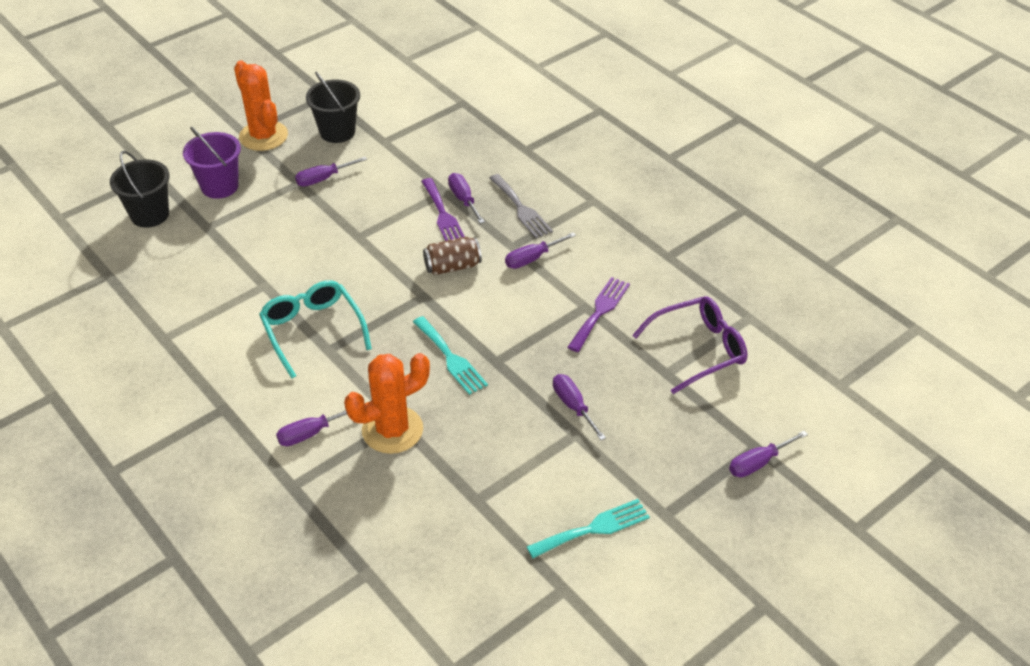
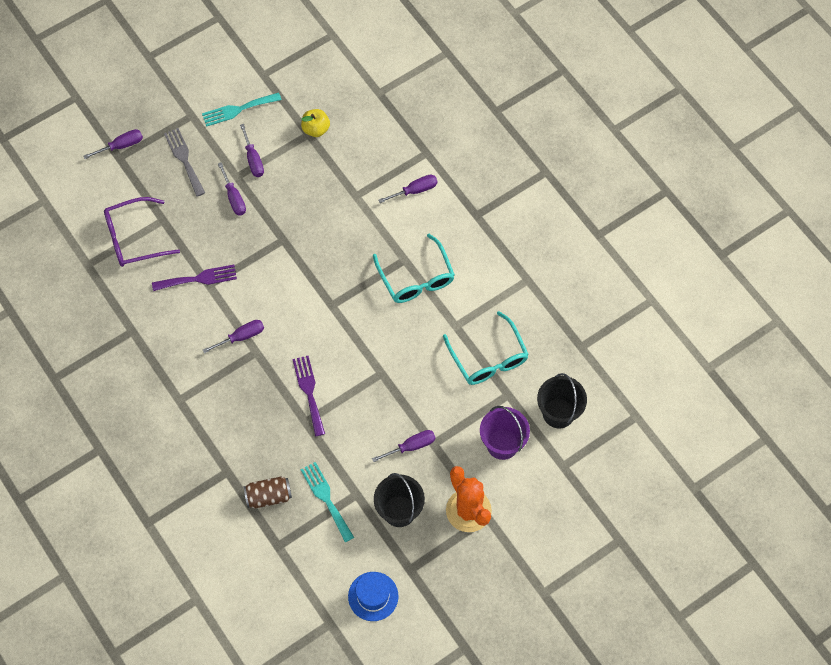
camera: 175 degrees left, 20 degrees up
(226, 258) = (488, 357): none -> turquoise glasses
(364, 77) = (373, 596): none -> blue hat
(392, 430) = (360, 189): orange cactus -> none
(450, 358) = (315, 245): turquoise fork -> turquoise fork (326, 499)
(452, 266) = (306, 333): brown can -> brown can (268, 496)
(463, 199) = (290, 410): purple screwdriver -> purple screwdriver (253, 159)
(465, 508) = (316, 129): none -> yellow apple
(521, 209) = (242, 394): grey fork -> grey fork (184, 159)
(600, 311) = (198, 279): purple fork -> purple fork turned 135 degrees counterclockwise

